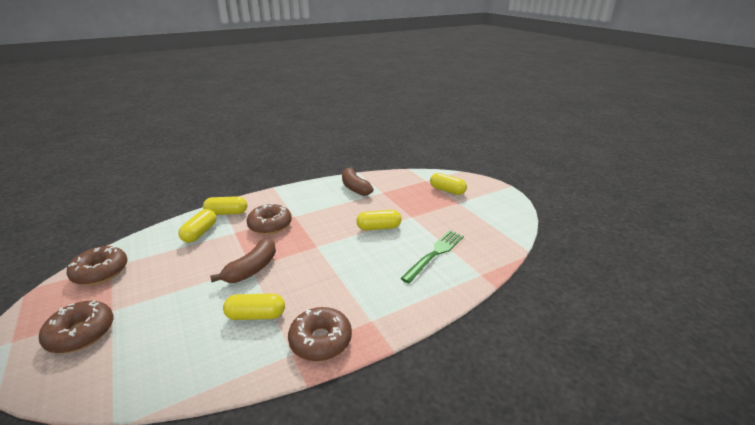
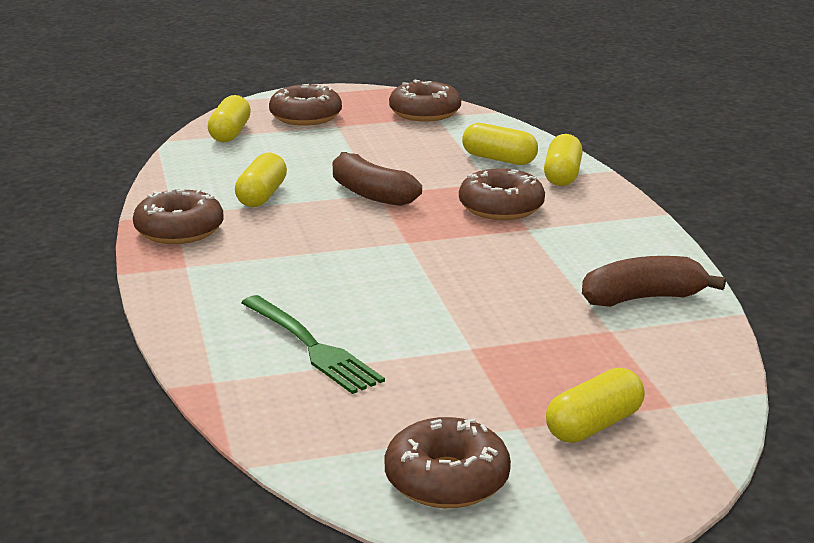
camera: 105 degrees right, 5 degrees down
(379, 227) = (442, 303): yellow capsule -> yellow capsule (230, 133)
(498, 211) = (447, 480): none -> brown donut

